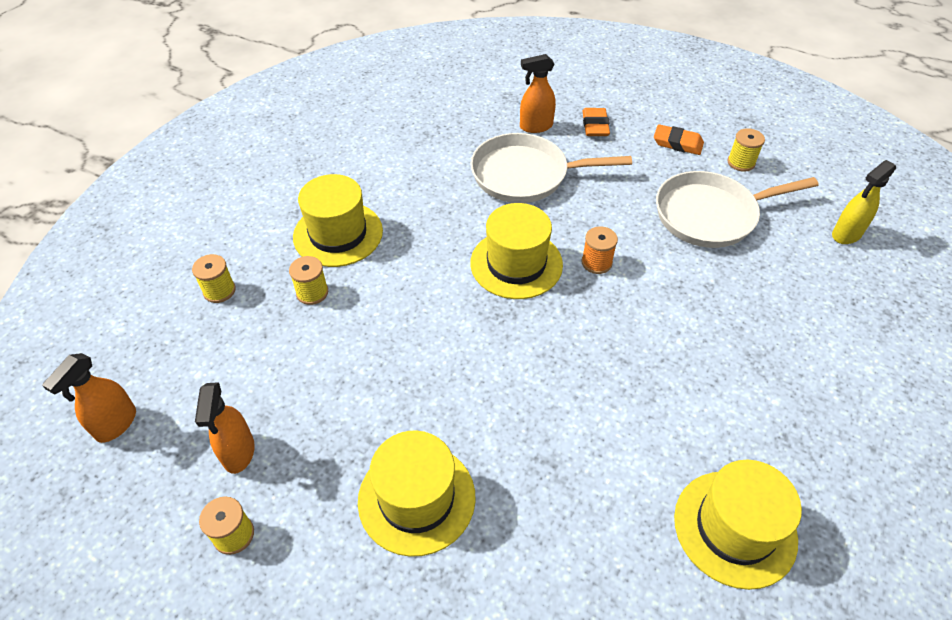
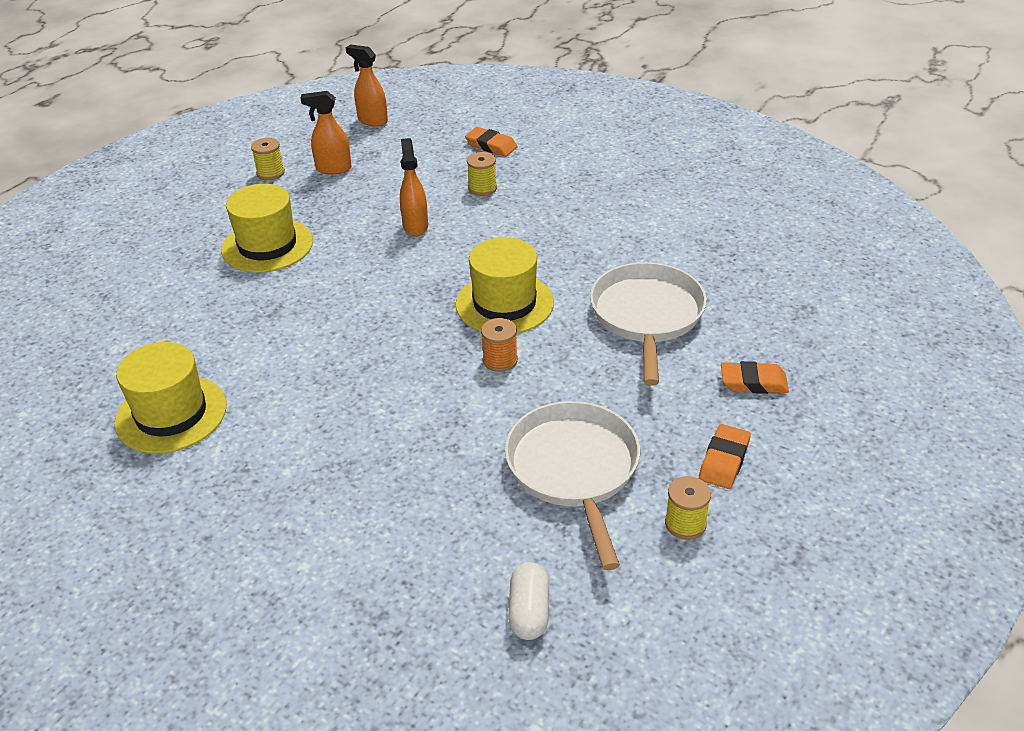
camera: 95 degrees right, 10 degrees down
(219, 291) = (491, 145): yellow spool -> orange eraser
(338, 234) = (555, 197): yellow hat -> none
(535, 126) = (743, 329): orange spray bottle -> orange spray bottle (415, 226)
(846, 234) = (529, 612): yellow spray bottle -> white capsule

